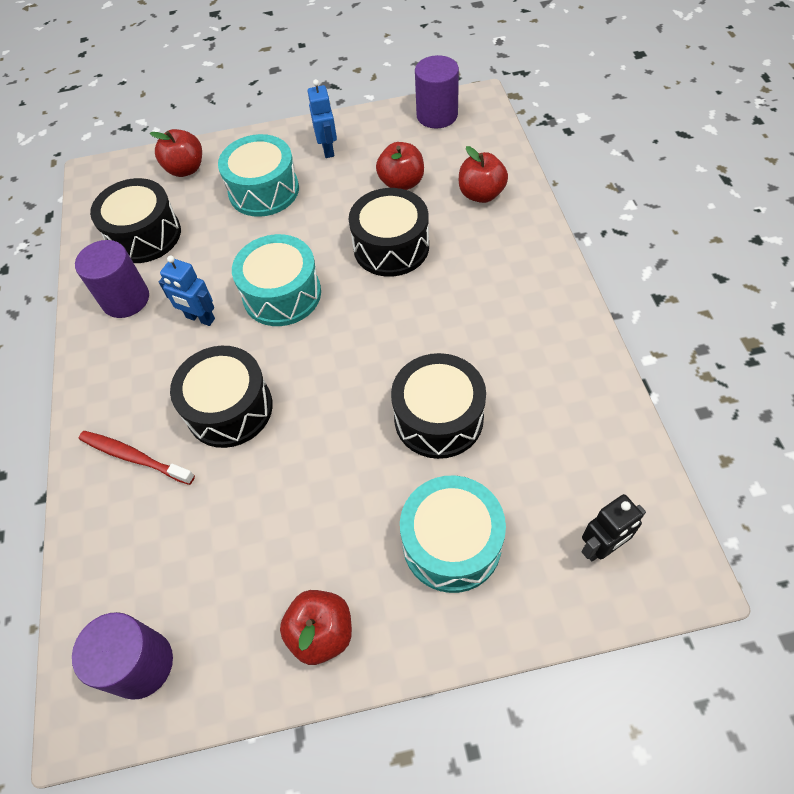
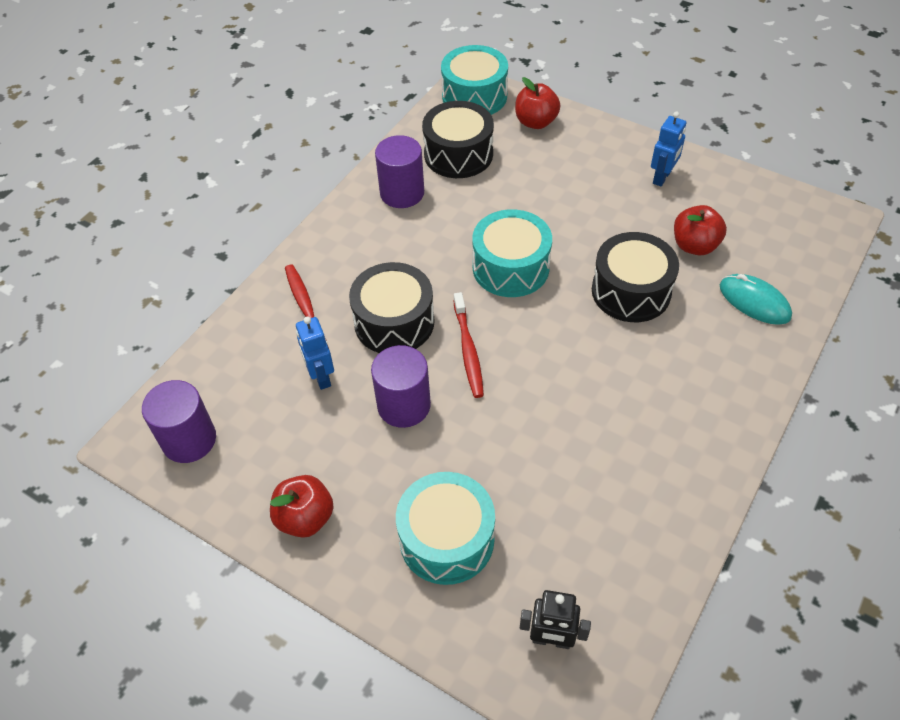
camera: 40 degrees right, 5 degrees down
(200, 318) = (437, 243): blue robot -> blue robot (321, 377)
(264, 190) = (577, 178): turquoise drum -> turquoise drum (474, 96)
(314, 383) = (468, 350): none -> red toothbrush
(437, 115) = (788, 208): purple cylinder -> purple cylinder (404, 405)
(438, 418) = (530, 446): black drum -> none
(481, 194) = (754, 302): red apple -> turquoise mouse

